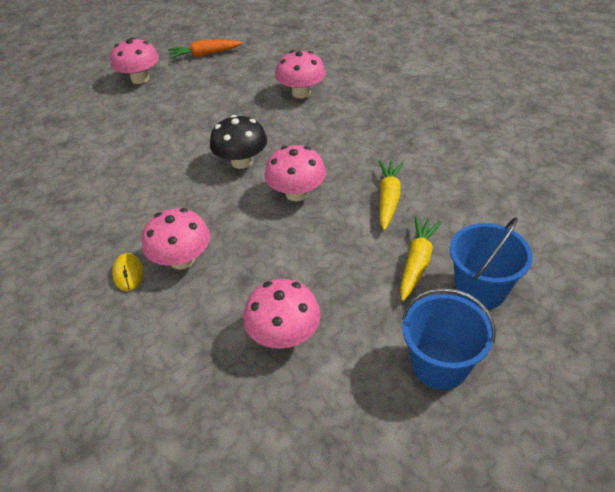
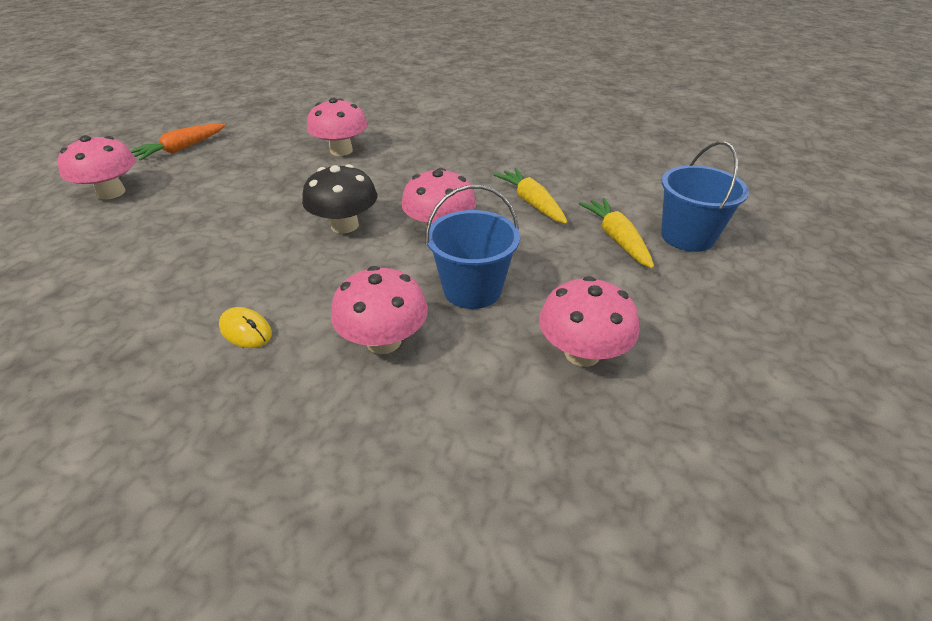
camera: 40 degrees left, 5 degrees down
(128, 273) = (329, 388): yellow mouse -> yellow mouse (246, 331)
(439, 365) = (734, 305): blue bucket -> blue bucket (472, 289)

